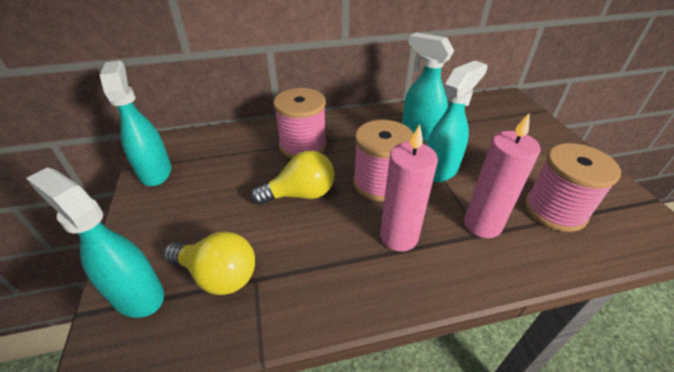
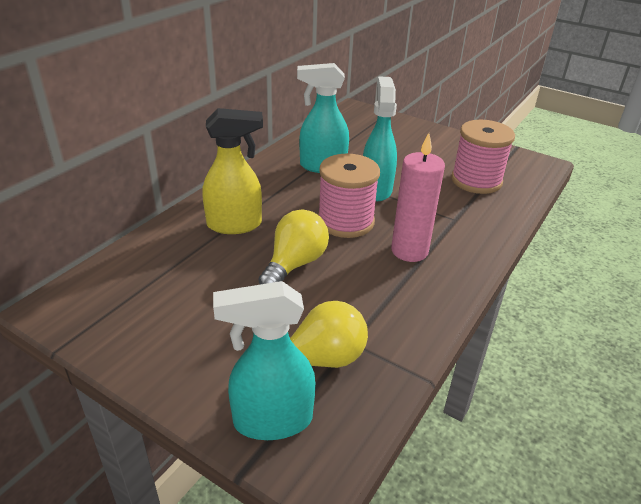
camera: 45 degrees left, 5 degrees down
(155, 172) = (107, 329): turquoise spray bottle -> none
(303, 145) = (235, 225): pink spool -> yellow spray bottle
(482, 224) = (448, 212): pink candle -> none

